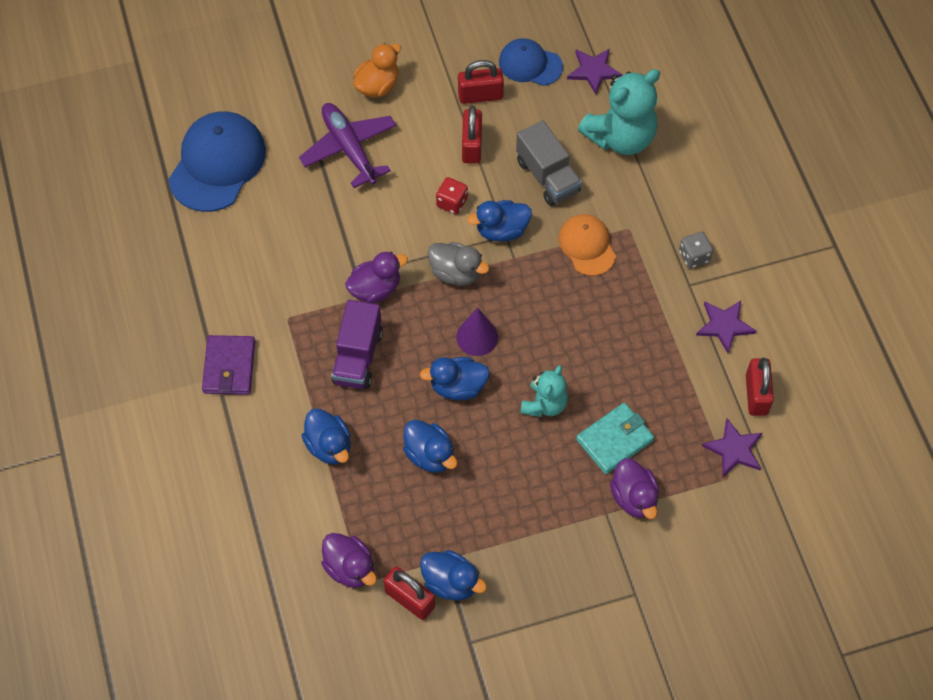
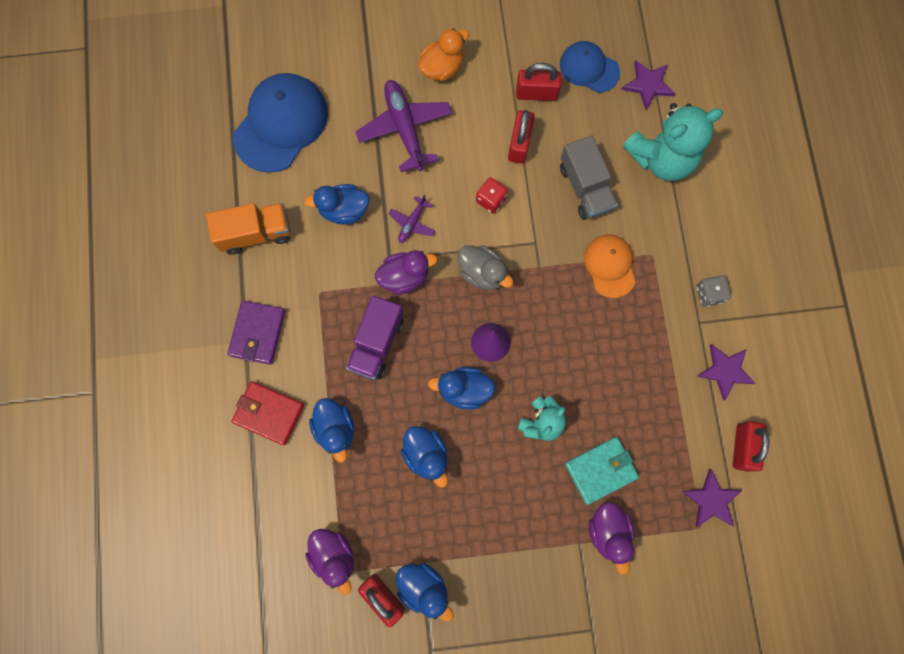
camera: 10 degrees right, 15 degrees up
(210, 272) = (256, 233): none -> orange truck
(255, 442) = (269, 413): none -> red wallet
(373, 237) = (412, 223): none -> purple plane
(501, 230) = (532, 236): blue duck -> blue duck (344, 210)

